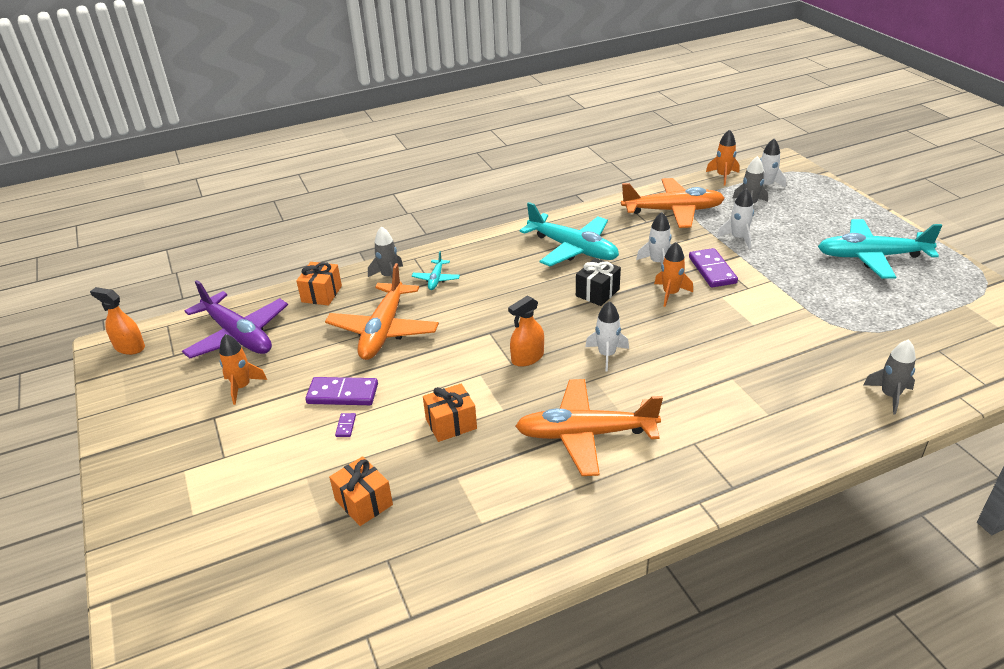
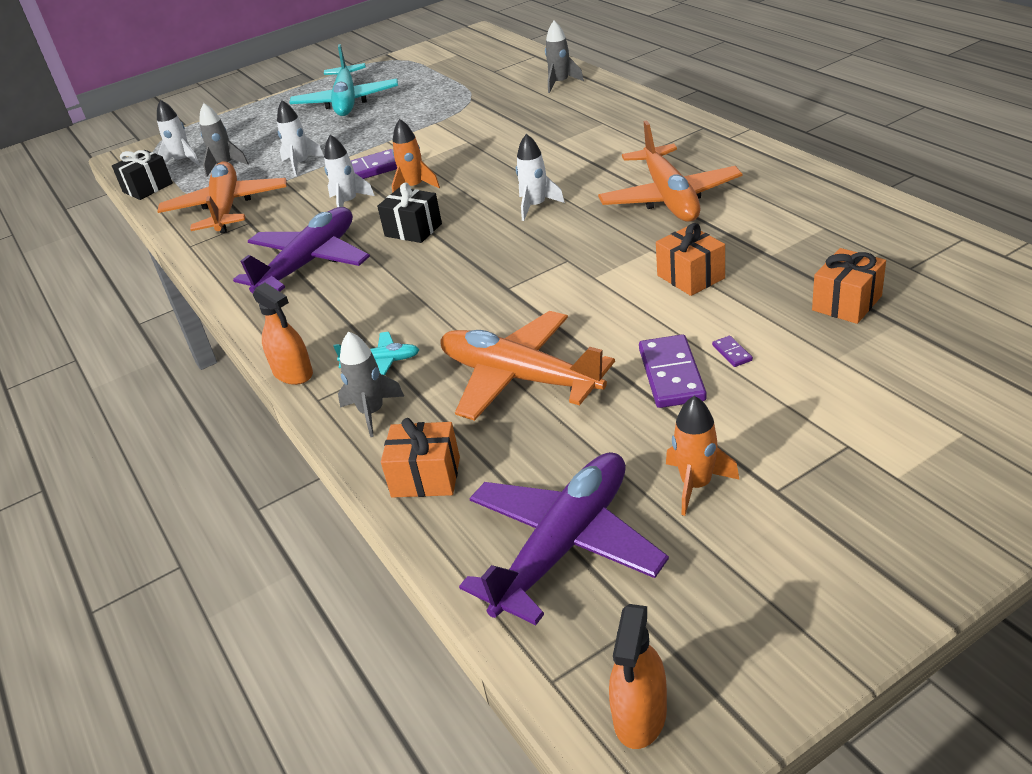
camera: 95 degrees left, 0 degrees up
(346, 426) = (732, 353): purple domino -> purple domino turned 75 degrees clockwise
(383, 330) = (519, 378): orange plane -> orange plane turned 150 degrees counterclockwise
(527, 357) = (553, 252): orange spray bottle -> orange spray bottle (293, 373)
(573, 249) = (309, 263): turquoise plane -> purple plane
(723, 176) = (148, 188): orange rocket -> black gift

